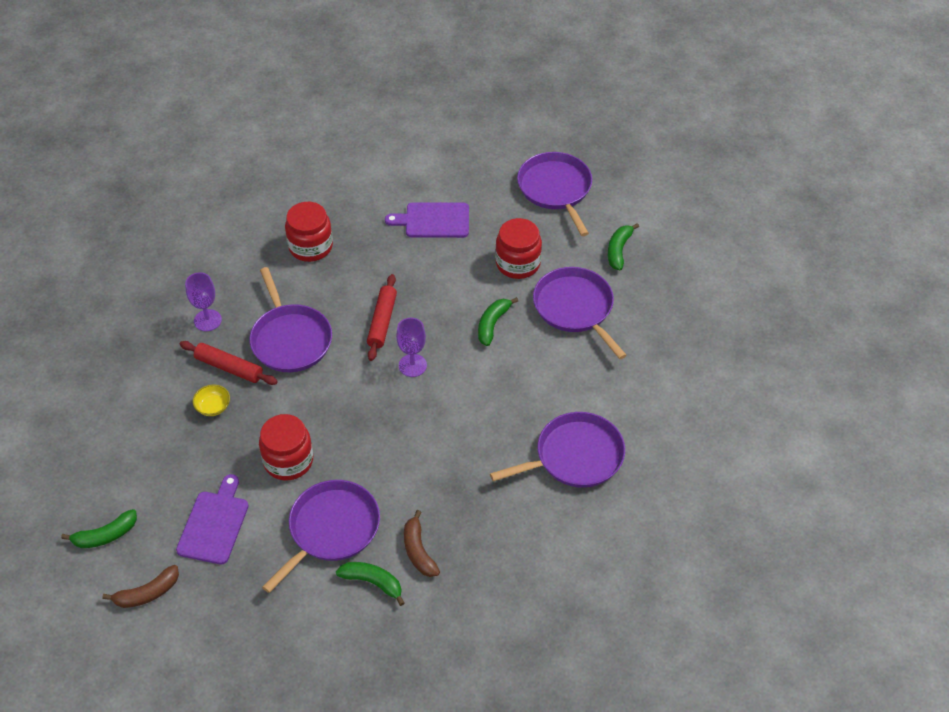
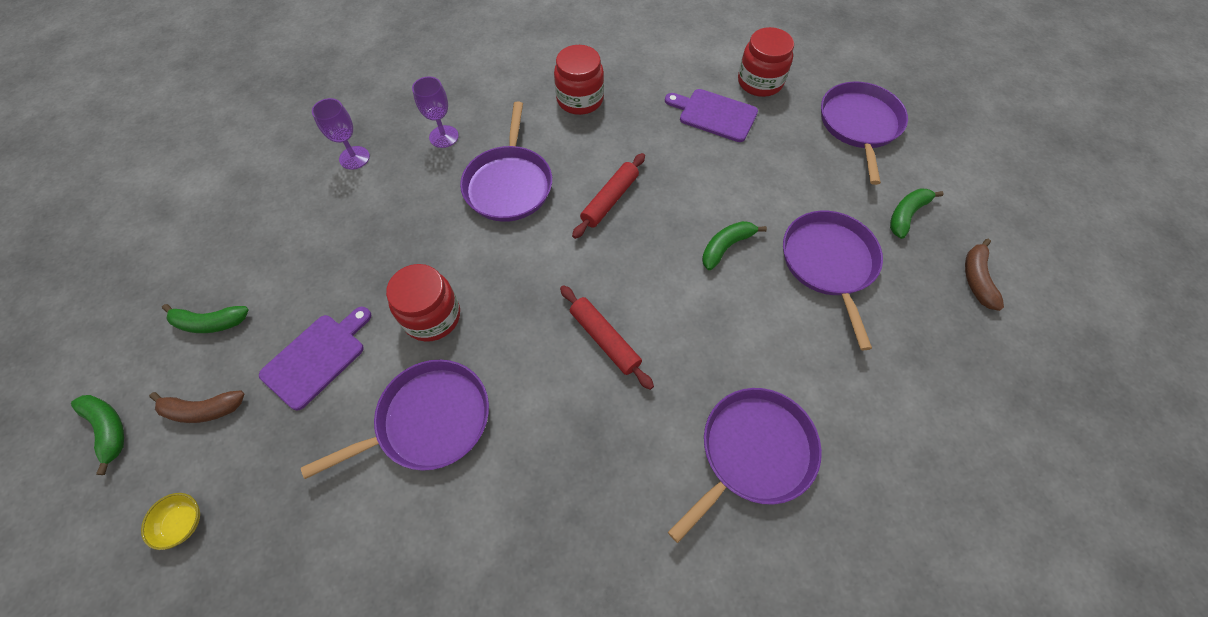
camera: 25 degrees right, 10 degrees up
(213, 407) = (395, 226): yellow bowl -> yellow bowl (182, 523)
(229, 367) = (434, 191): red rolling pin -> red rolling pin (604, 339)
(373, 582) = (435, 514): green banana -> green banana (109, 429)
(412, 365) = (617, 260): purple goblet -> purple goblet (354, 158)
(418, 551) = (508, 496): brown banana -> brown banana (976, 279)
(518, 263) = (784, 189): red jar -> red jar (760, 82)
(575, 456) = (752, 452): purple pan -> purple pan turned 45 degrees counterclockwise

